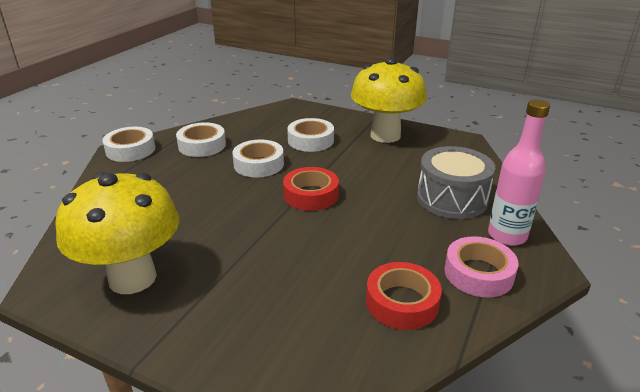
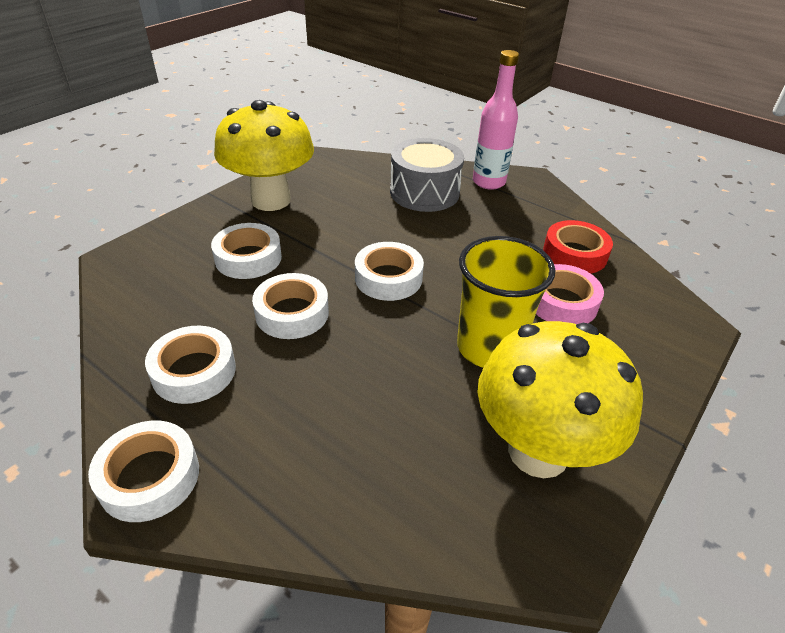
camera: 80 degrees left, 10 degrees up
(240, 249) = (489, 347): none -> yellow cup
(311, 195) = (388, 278): red tape -> white tape
(478, 273) = (538, 208): pink tape -> pink tape (562, 302)

